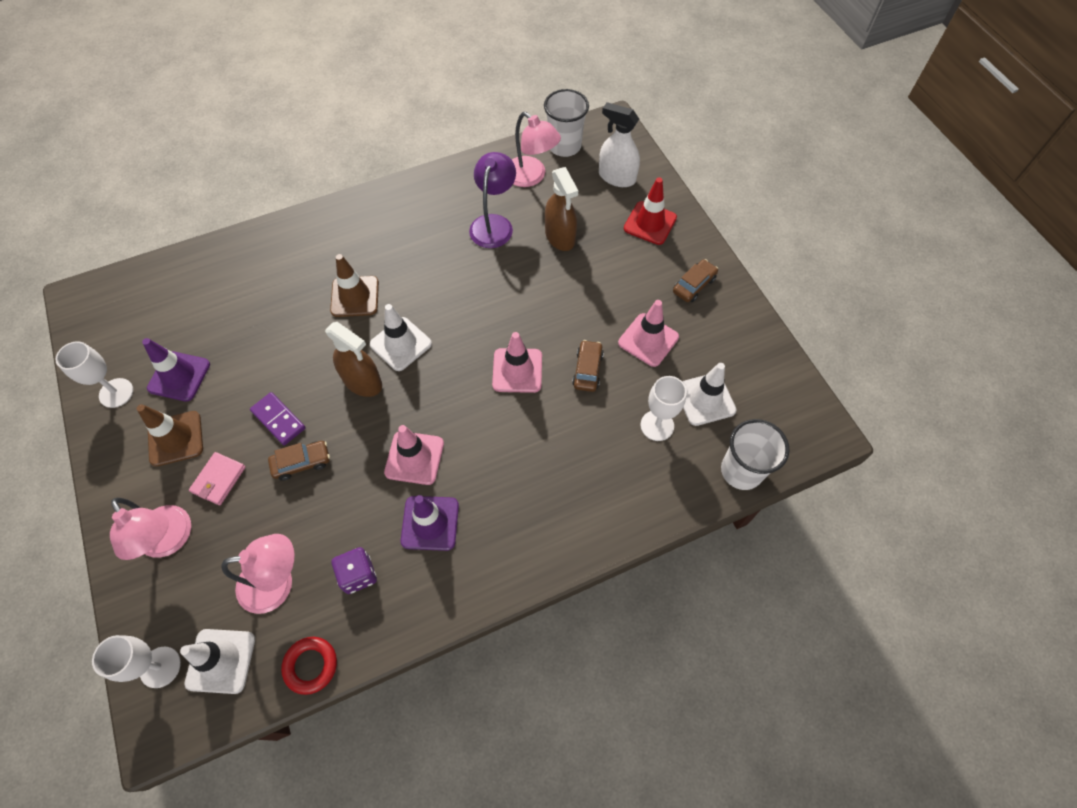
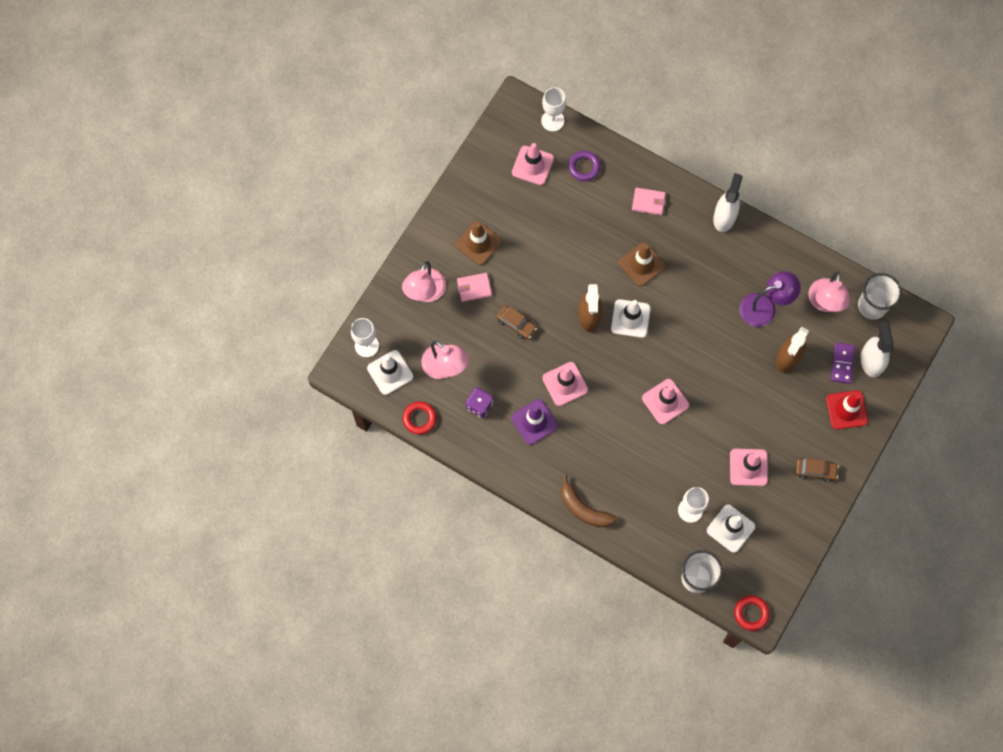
camera: 55 degrees right, 10 degrees up
(116, 393) = (479, 185): white goblet -> white goblet (552, 120)
(154, 326) = (532, 165): none -> pink traffic cone
(179, 376) = (514, 210): purple traffic cone -> none
(207, 282) = (584, 167): none -> purple ring
(278, 419) = (531, 289): purple domino -> purple domino (842, 363)
(299, 250) = (648, 202): none -> pink wallet
(376, 200) = (724, 217): none -> white spray bottle
(577, 539) = (584, 509): none -> brown banana
(587, 370) = (697, 443): brown car -> none
(817, 441) = (751, 613): none -> red ring

